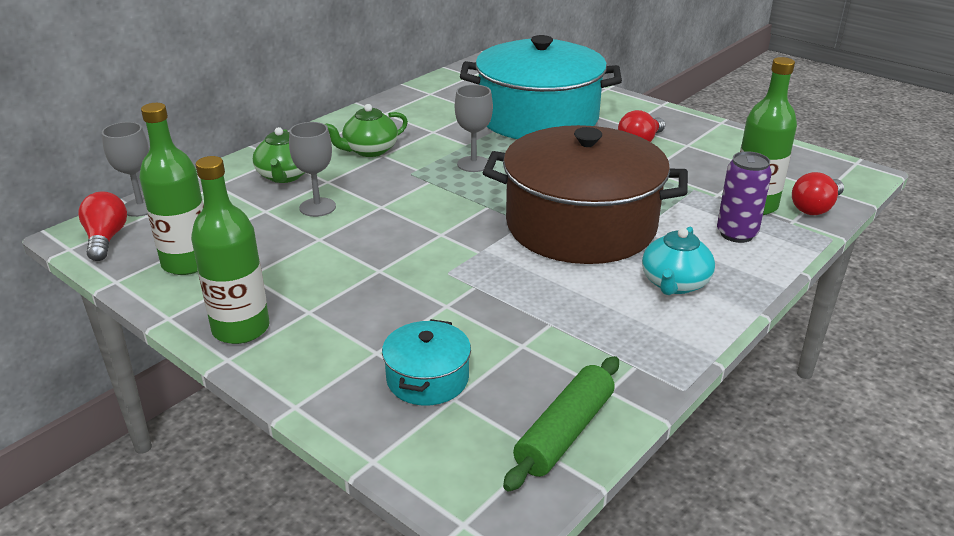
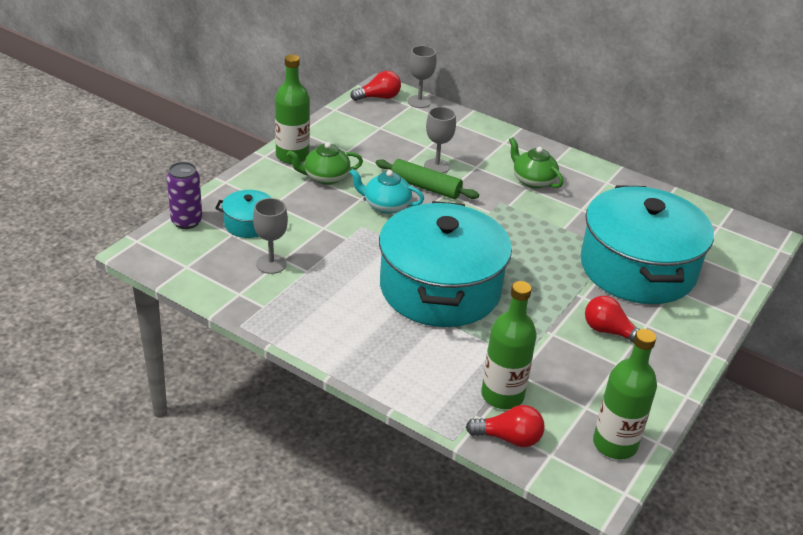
camera: 80 degrees right, 5 degrees up
(187, 263) = (357, 128): green bottle -> green bottle (615, 444)
(284, 176) = (478, 148): green teapot -> green teapot (325, 177)
(473, 164) = (527, 232): grey goblet -> grey goblet (271, 264)
(564, 432) = (201, 275): green rolling pin -> green rolling pin (425, 187)
(581, 225) = (440, 288): brown pot -> turquoise pot
(674, 284) = (363, 333): turquoise teapot -> turquoise teapot (385, 205)
(736, 234) = (447, 377): purple can -> purple can (186, 221)
(815, 208) = (509, 438): red light bulb -> red light bulb turned 150 degrees clockwise

